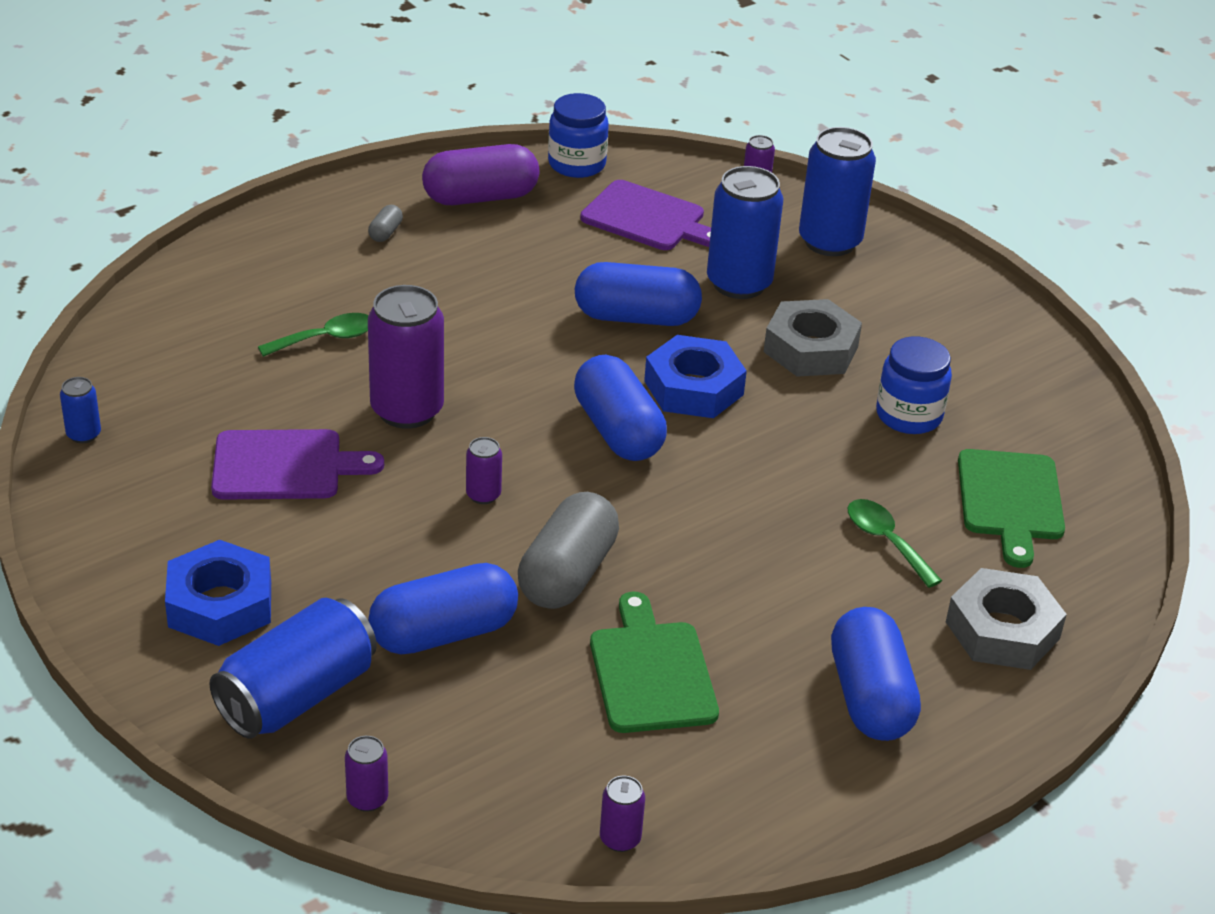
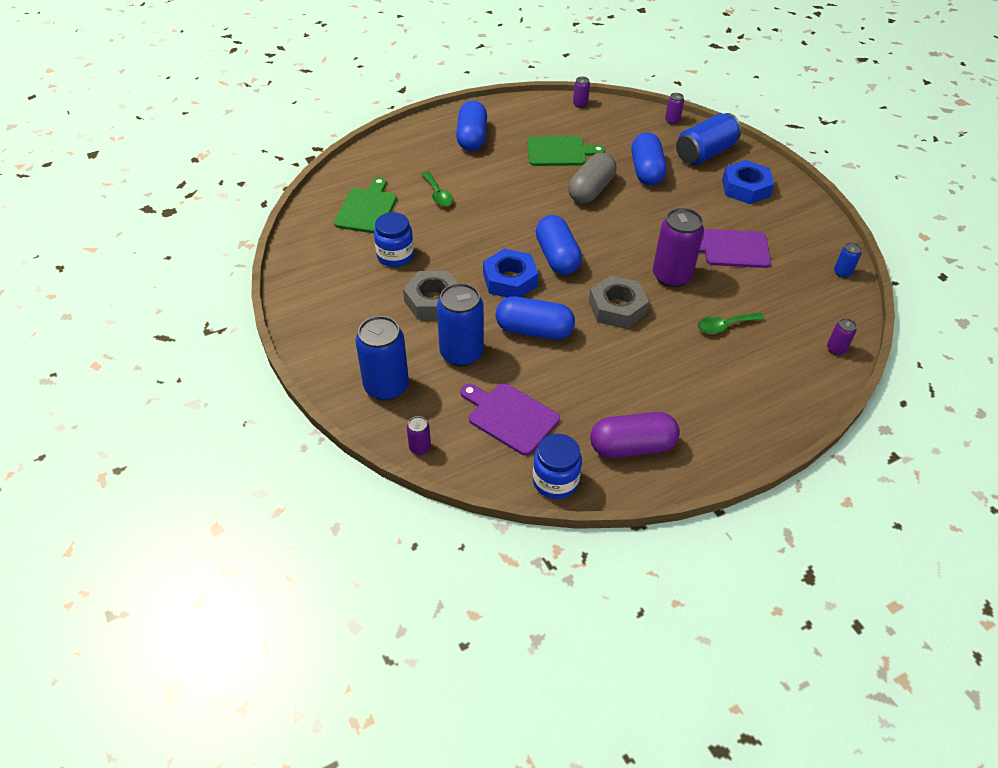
camera: 170 degrees left, 10 degrees up
(385, 232) = (699, 414): grey capsule -> none
(443, 633) = (646, 171): blue capsule -> blue capsule turned 75 degrees counterclockwise
(483, 495) = (629, 228): purple can -> purple can (836, 349)
(651, 672) = (559, 152): green cutting board -> green cutting board turned 90 degrees counterclockwise
(1002, 630) = (404, 156): grey nut -> grey nut (617, 308)

